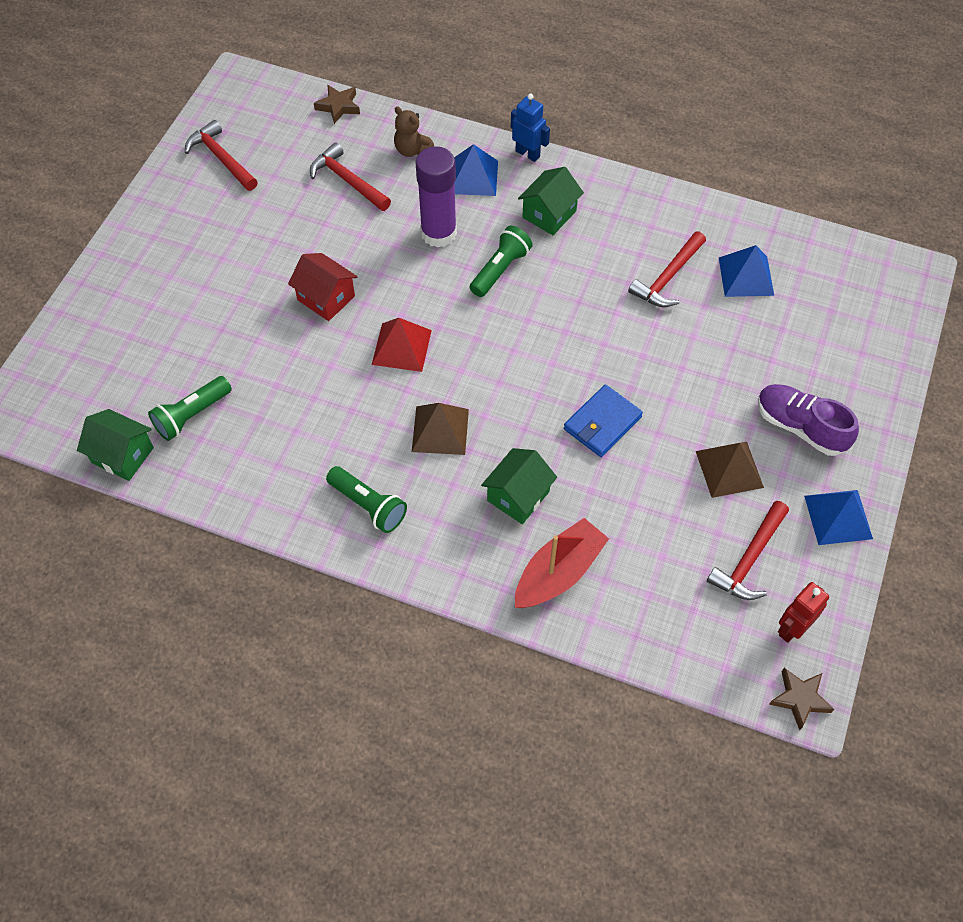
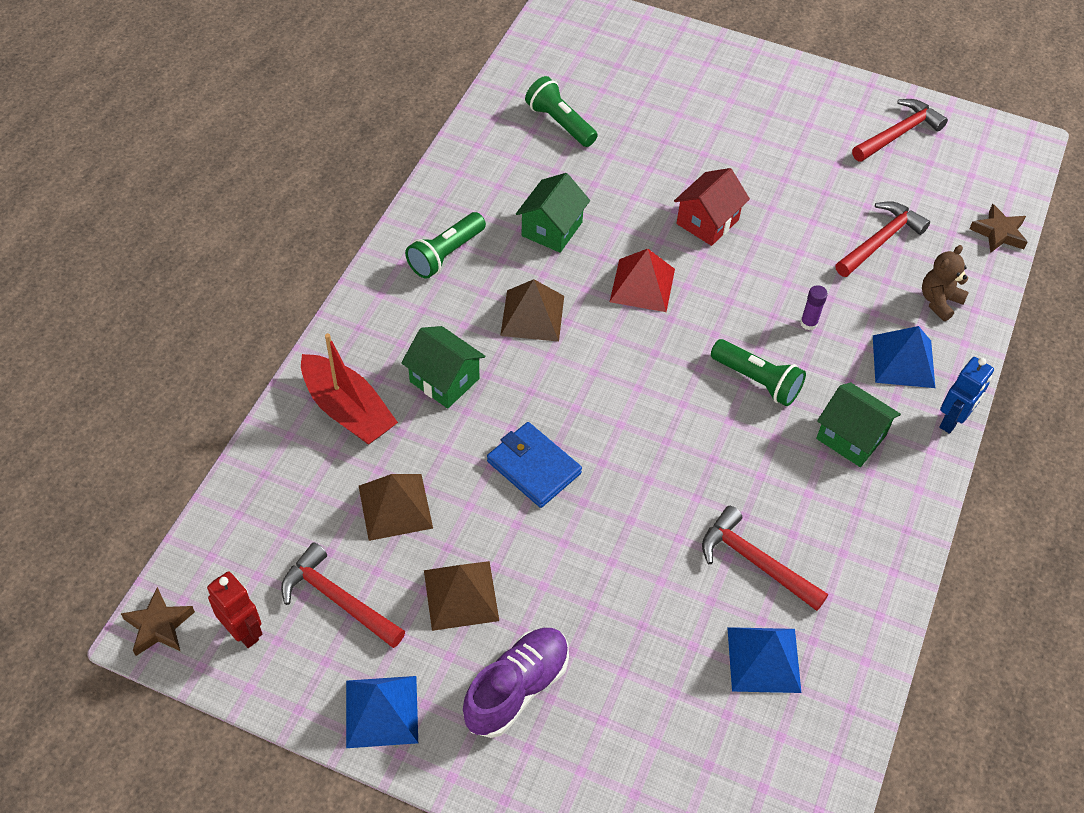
camera: 90 degrees right, 5 degrees down
(123, 455) = (517, 79): green house -> green house (552, 229)
(438, 233) = (808, 323): purple glue stick -> purple glue stick, size x0.40
(654, 524) = (395, 506): none -> brown pyramid

